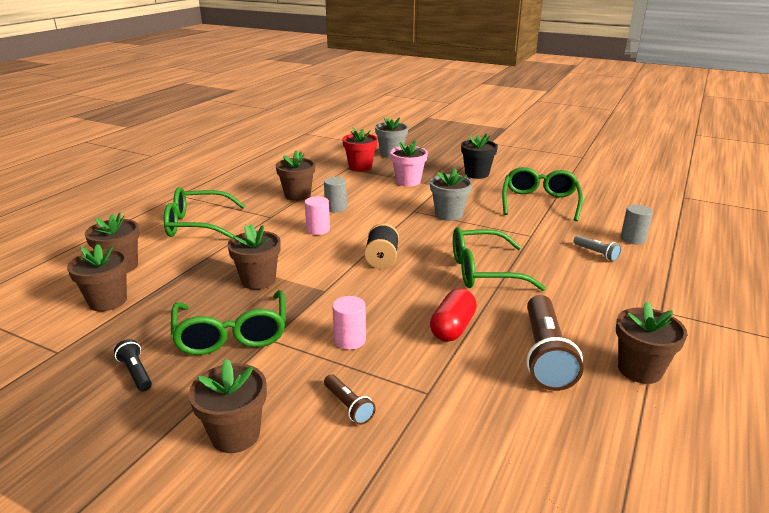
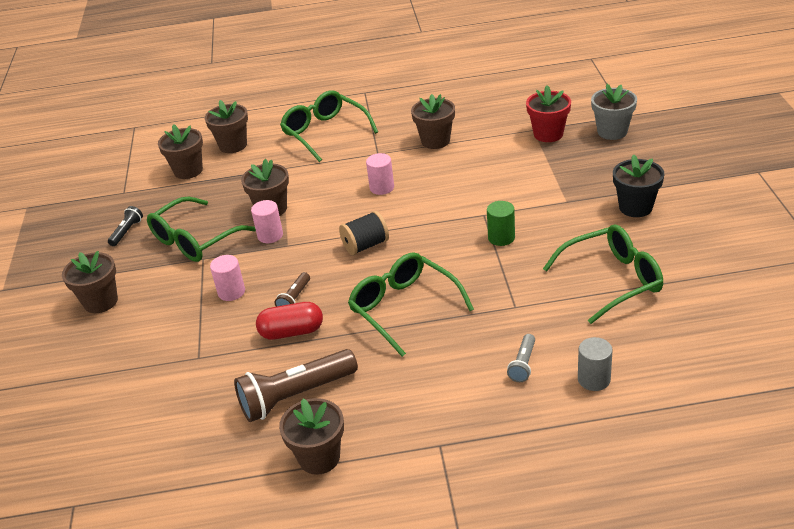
camera: 60 degrees right, 10 degrees up
(296, 293) = (270, 235): none -> pink cylinder
(336, 208) = (435, 173): grey cylinder -> none
(348, 406) = (158, 330): brown flashlight -> brown flashlight (294, 299)
(408, 181) = (550, 178): pink flower pot -> none
(449, 214) = (501, 238): grey flower pot -> green cylinder

